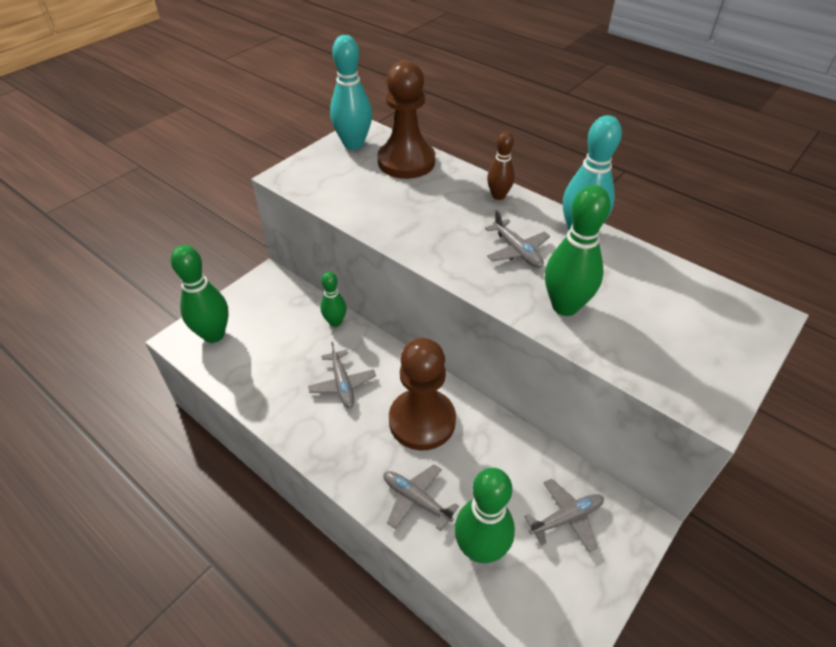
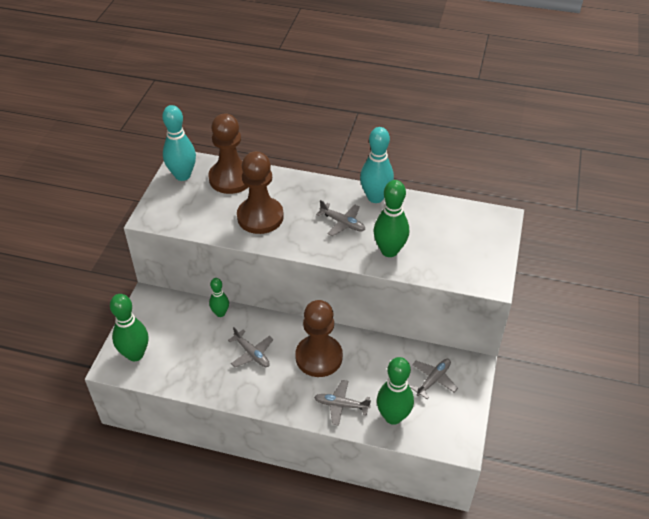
camera: 25 degrees left, 0 degrees up
(414, 212) = (260, 217): none -> brown pawn
(498, 196) = (310, 186): brown bowling pin -> none

